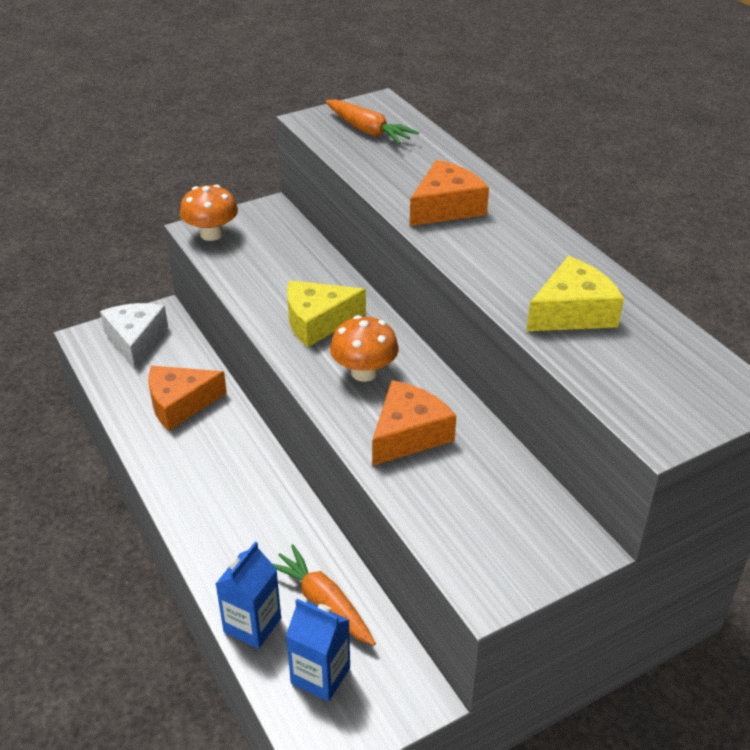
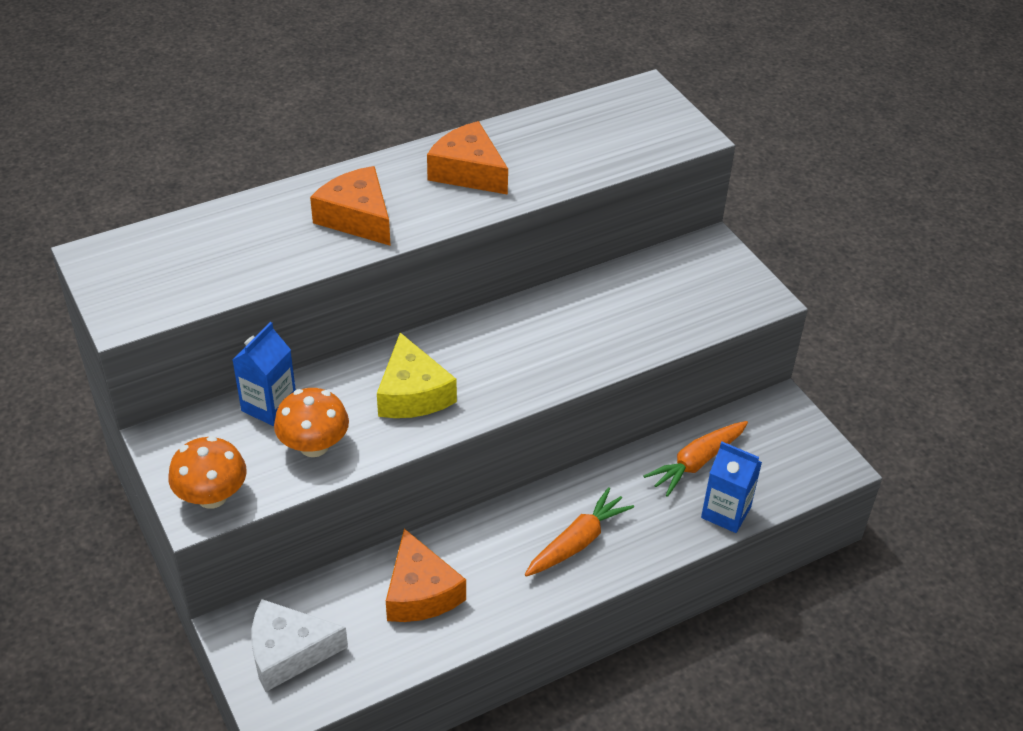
camera: 90 degrees left, 5 degrees up
(320, 675) = (771, 465): blue carton -> blue carton (269, 406)
(364, 372) = (500, 359): orange mushroom -> orange mushroom (314, 446)
(368, 131) = (168, 268): orange carrot -> orange carrot (577, 541)
(408, 434) = (589, 332): orange cheese -> orange cheese (468, 172)
(572, 312) = (542, 158): yellow cheese -> none

